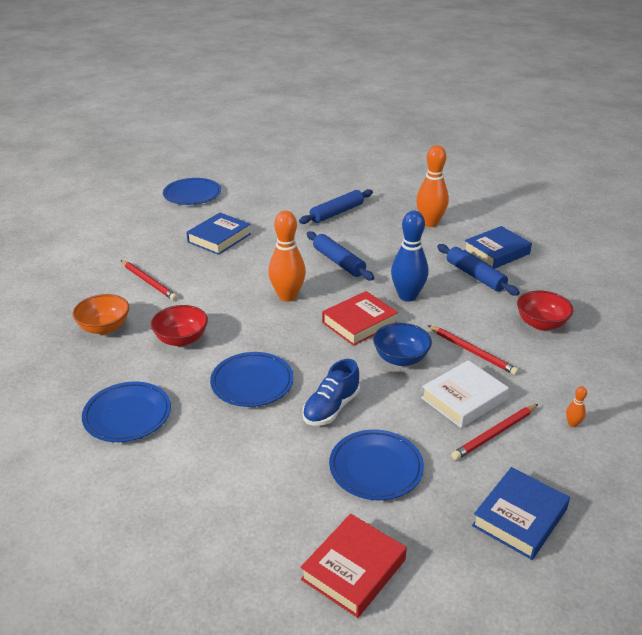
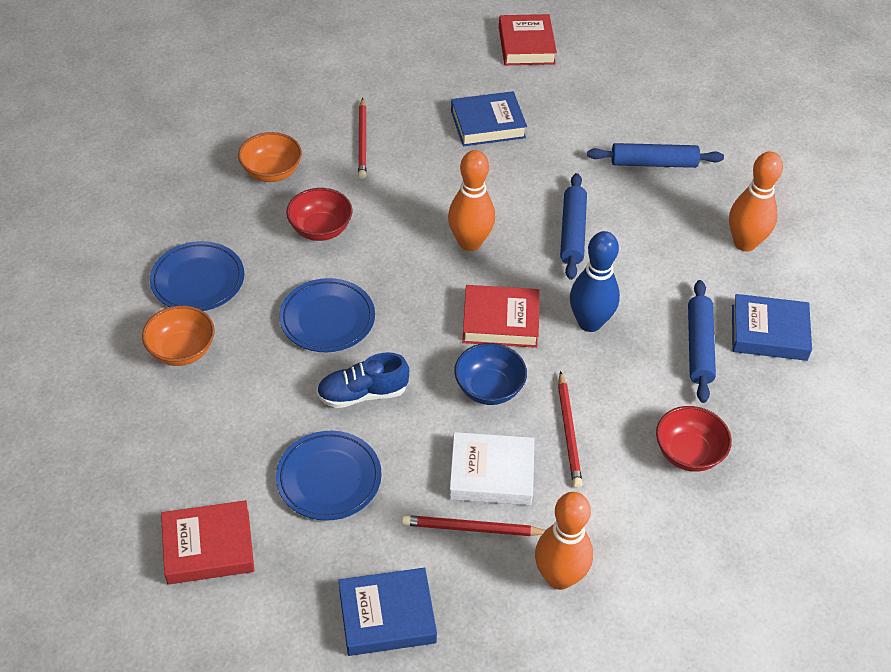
camera: 40 degrees right, 15 degrees up
(170, 463) = (182, 350): none -> orange bowl
(192, 195) = (526, 45): blue plate -> red book
(572, 424) = (559, 577): orange bowling pin -> orange bowling pin, size x2.43

